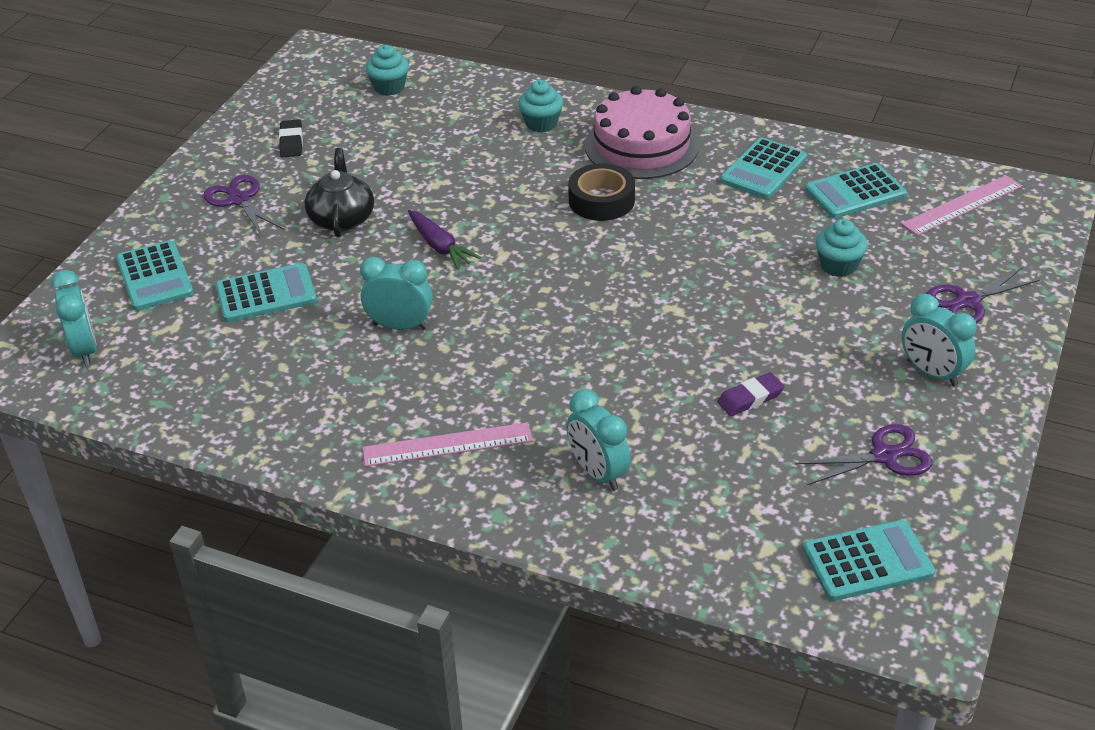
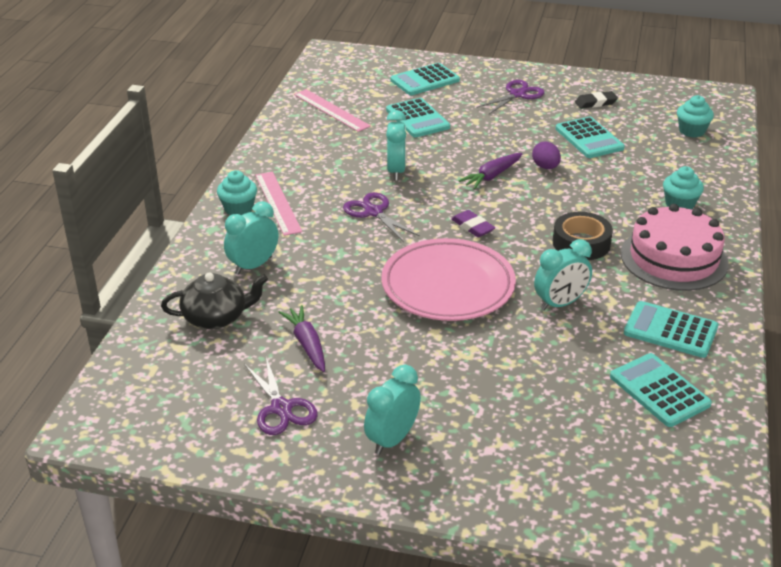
camera: 80 degrees right, 5 degrees down
(84, 350) = (350, 71): turquoise clock -> turquoise clock (560, 303)
(342, 218) = (511, 134): black teapot -> black teapot (216, 317)
(432, 202) = (545, 167): none -> purple egg
(668, 307) = (448, 286): none -> pink plate
(750, 398) = (343, 333): purple eraser -> purple eraser (472, 226)
(769, 430) = (307, 344): none -> purple carrot
(838, 266) = (535, 380): turquoise cupcake -> turquoise cupcake (238, 209)
(867, 561) = (163, 398): turquoise calculator -> turquoise calculator (589, 138)
(962, 205) = (671, 469): pink ruler -> pink ruler (331, 110)
(967, 301) = (505, 467): purple scissors -> purple scissors (373, 212)

